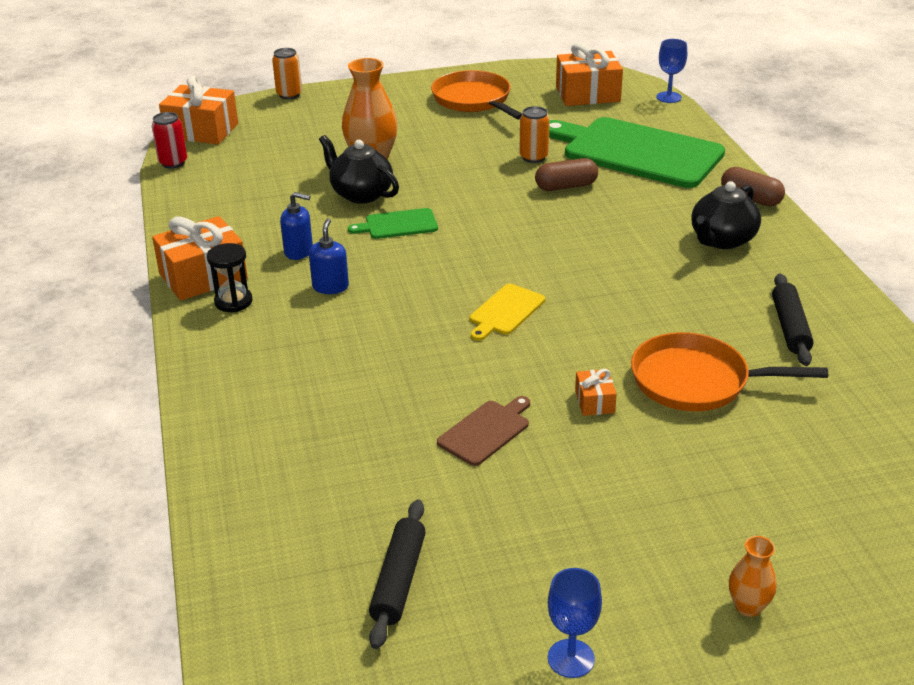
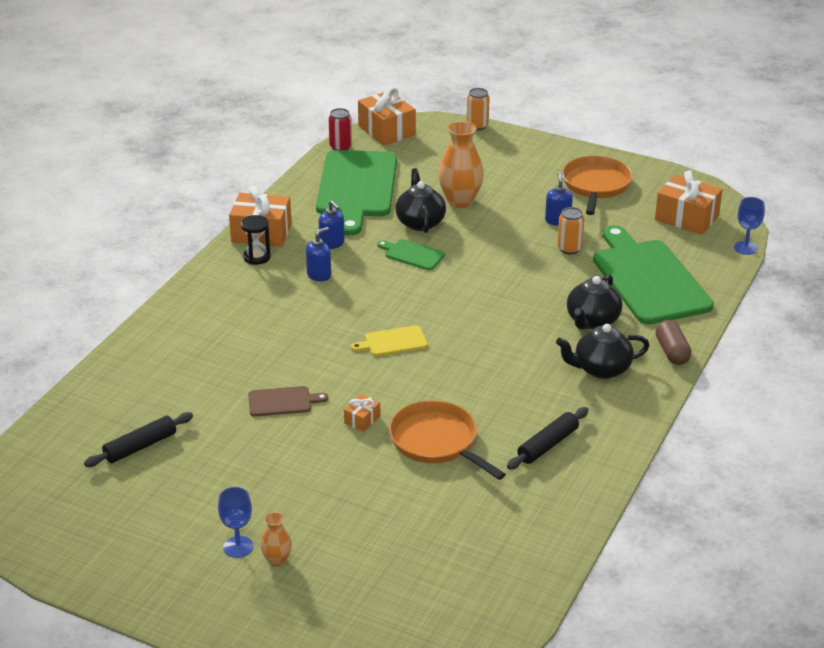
camera: 40 degrees right, 0 degrees up
(247, 191) = (356, 188): none -> green cutting board
(486, 139) = (557, 220): none -> blue soap dispenser
(566, 186) = (557, 280): brown capsule -> none
(571, 658) = (164, 527): blue goblet -> blue goblet (238, 547)
(649, 205) = (592, 321): none -> black teapot

